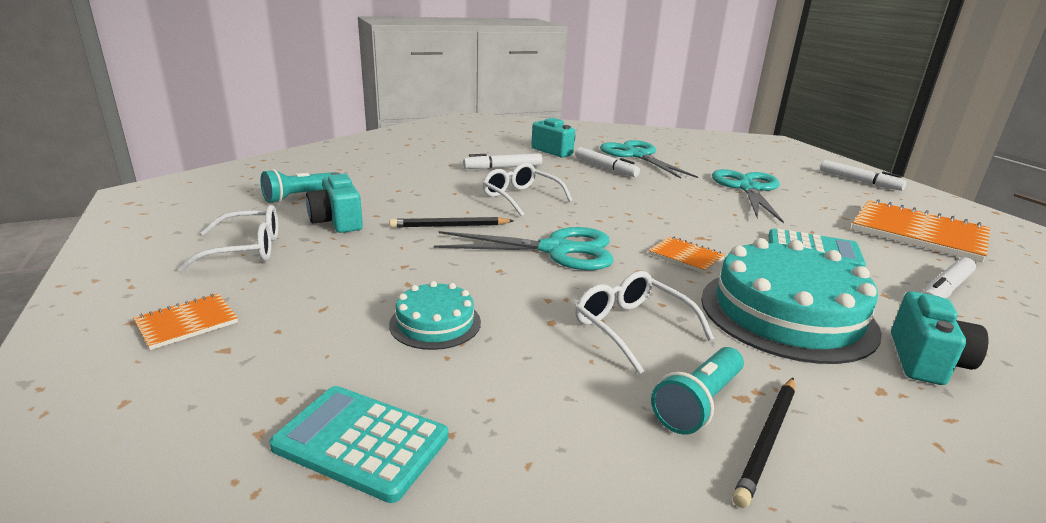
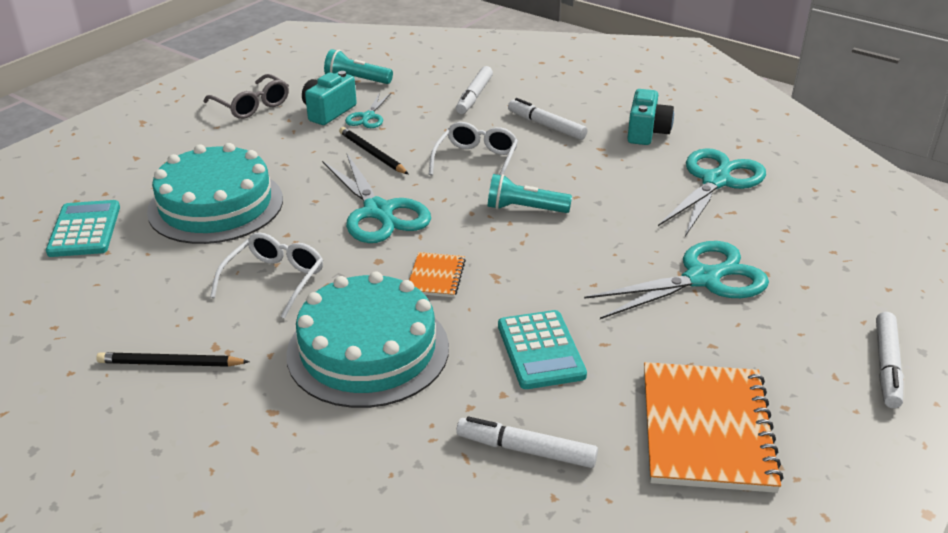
camera: 60 degrees right, 10 degrees up
(187, 323) = (152, 135): orange notebook -> none
(246, 249) = (252, 105): white glasses -> grey glasses
(380, 210) = (368, 117): none -> turquoise scissors
(435, 323) = (216, 205): turquoise cake -> turquoise cake, size x1.99
(605, 168) = (634, 175): white marker -> white marker (474, 96)
(698, 403) = (194, 329): turquoise flashlight -> turquoise flashlight (525, 209)
(926, 361) = (343, 436): turquoise camera -> none

